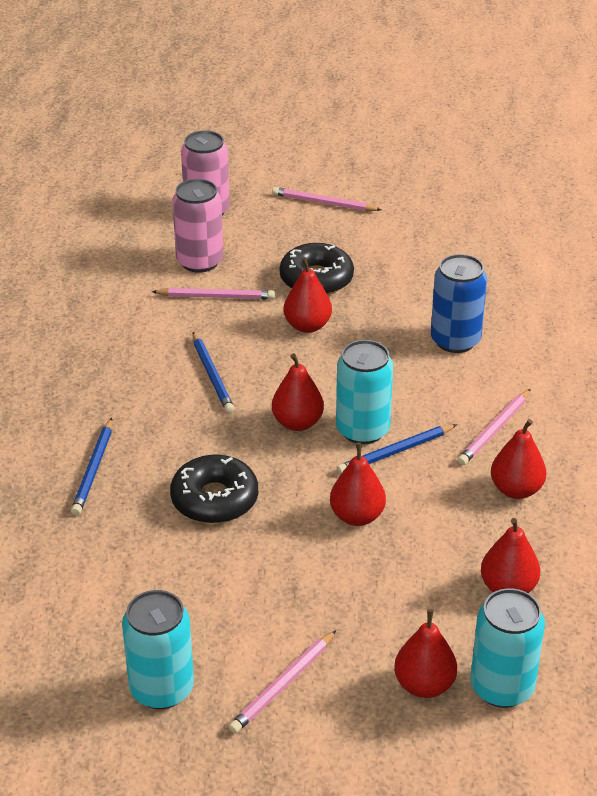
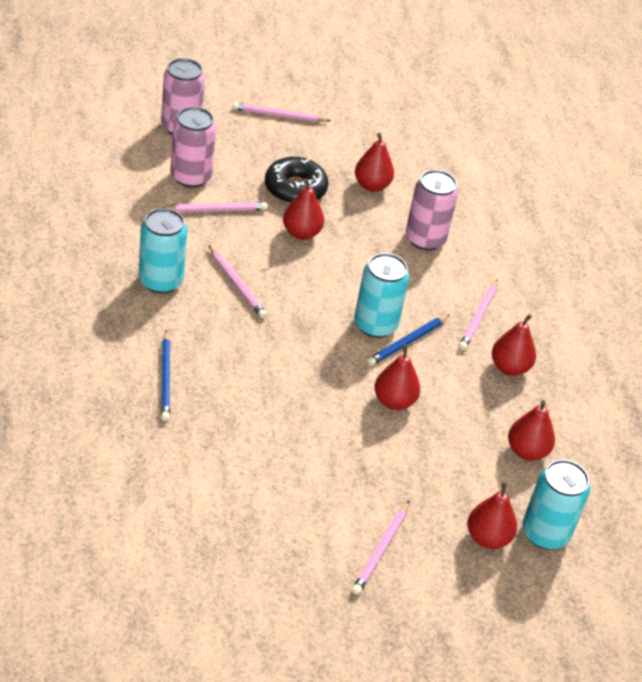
camera: 20 degrees left, 5 degrees up
(161, 689) = (287, 564): turquoise can -> turquoise can (161, 281)
(212, 375) = (236, 284): blue pencil -> pink pencil
(214, 499) = (275, 396): black donut -> none
(297, 423) = (321, 322): red pear -> red pear (371, 185)
(455, 340) = (425, 239): blue can -> pink can

